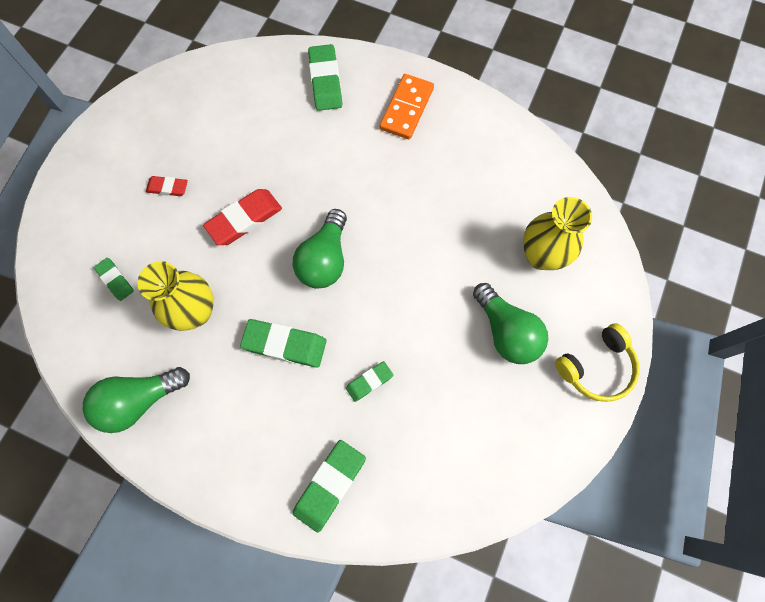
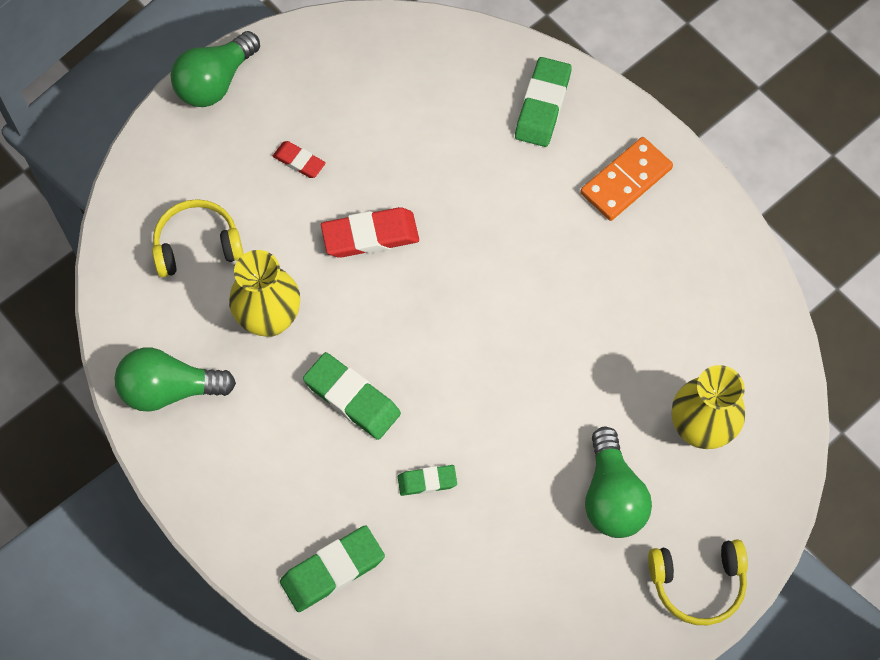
camera: 25 degrees right, 5 degrees down
(115, 280) = (197, 245): green eraser -> yellow headphones
(325, 259) = (441, 322): green light bulb -> green light bulb (215, 82)

